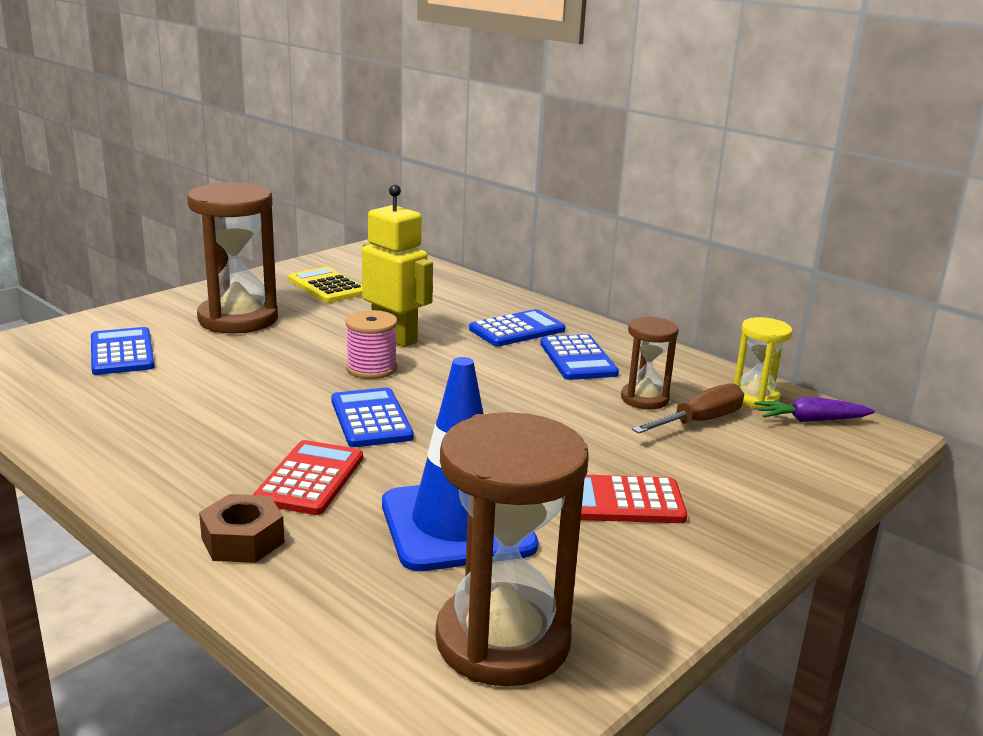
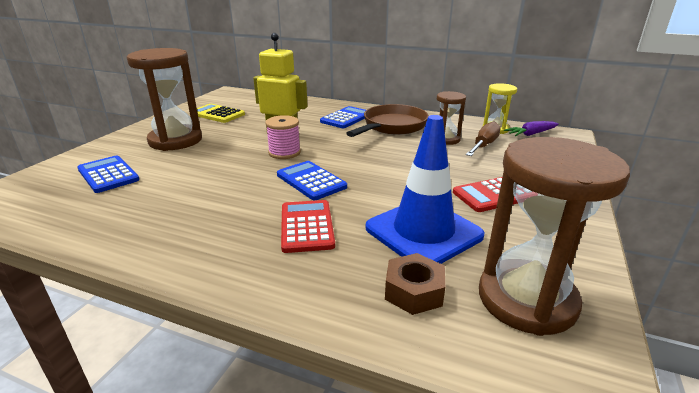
camera: 20 degrees left, 5 degrees up
(243, 540) = (298, 281): brown nut -> brown nut (414, 291)
(577, 359) = (392, 126): blue calculator -> brown pan

